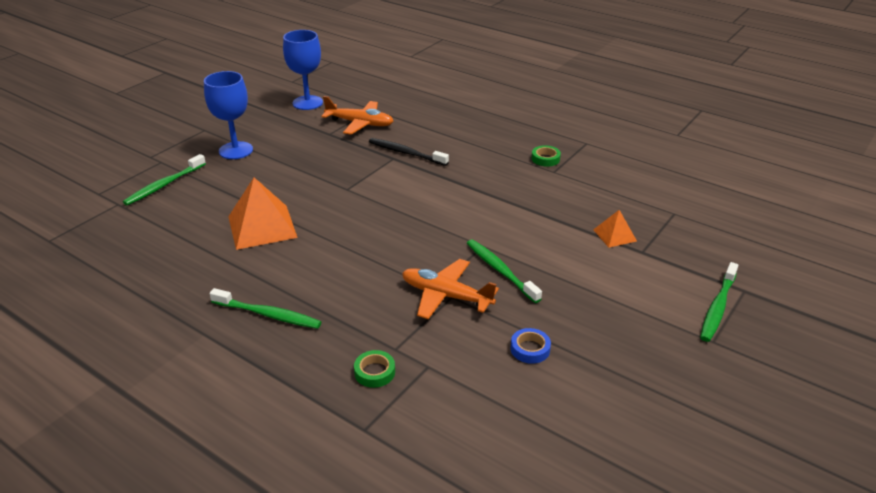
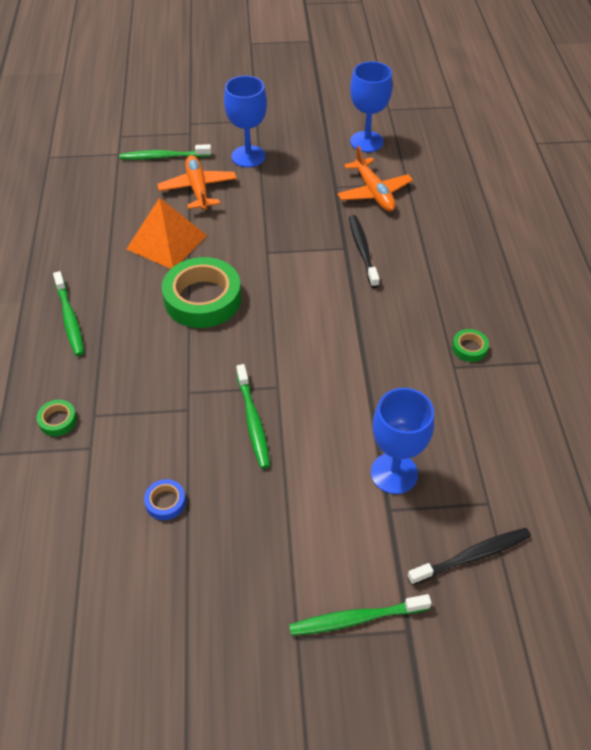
camera: 50 degrees right, 15 degrees up
(349, 238) = (202, 299): none -> green tape
(446, 296) = (184, 405): orange plane -> orange plane (198, 189)
(500, 271) = (253, 421): green toothbrush -> green toothbrush turned 150 degrees clockwise
(614, 235) = (394, 473): orange pyramid -> blue goblet
(709, 239) = (471, 556): none -> black toothbrush

